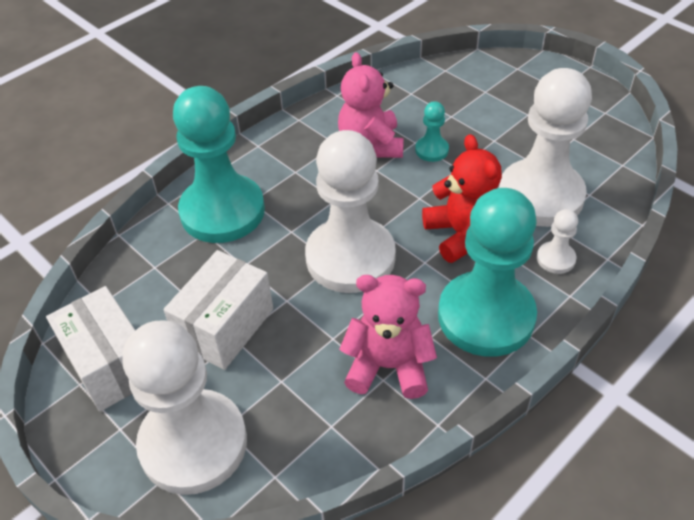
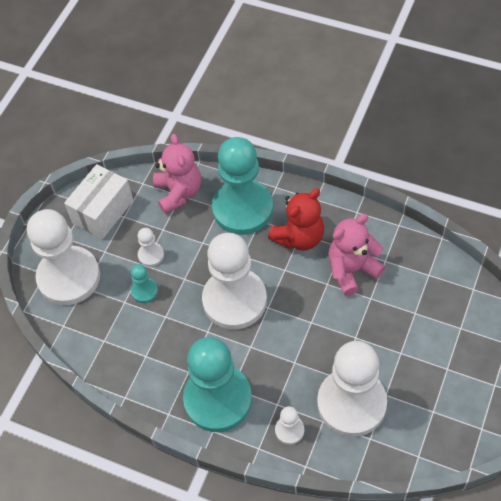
camera: 70 degrees right, 10 degrees up
(225, 327) = (151, 255): white box -> white pawn
(388, 366) = (156, 355): pink teddy bear -> pink teddy bear (179, 193)
(431, 150) = (366, 312): turquoise pawn -> turquoise pawn (144, 291)
(461, 234) = (286, 361): red teddy bear -> red teddy bear (299, 237)

